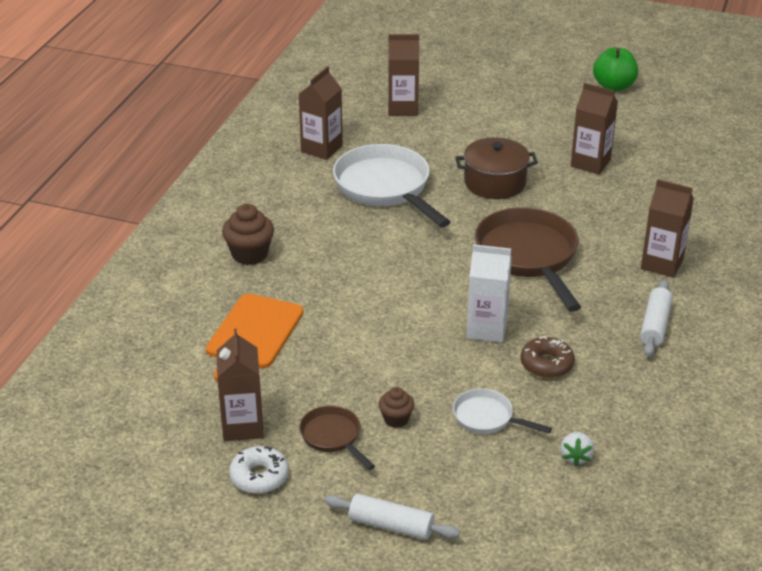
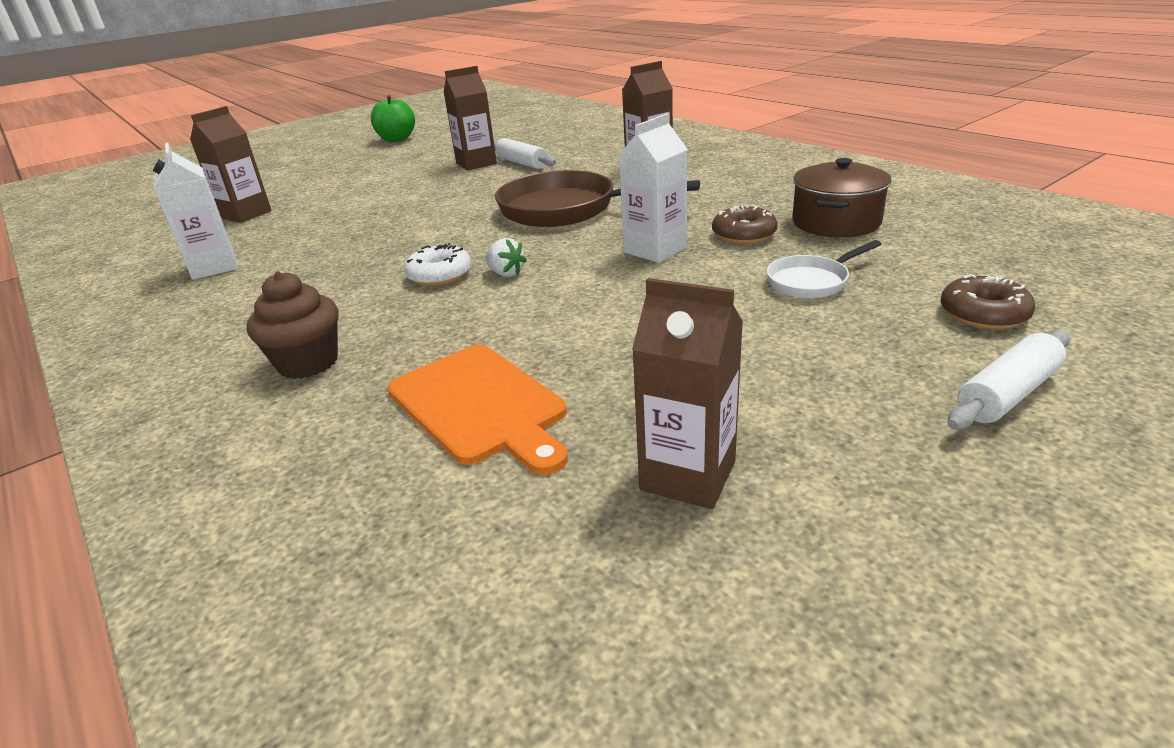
camera: 55 degrees left, 5 degrees down
(259, 476) = (834, 493): white donut -> white donut (440, 275)
(321, 149) = (214, 267): brown carton -> white carton
(333, 437) = (777, 394): brown pan -> none
(386, 188) = (347, 249): white pan -> none
(396, 419) = (772, 337): brown cupcake -> none
(491, 506) = (983, 314): none -> brown donut
(495, 183) = (435, 200): brown pot -> brown pot (836, 222)
(575, 457) = (910, 252): white strawberry -> white strawberry (506, 273)
(655, 325) = (730, 184): white rolling pin -> white rolling pin (522, 163)

